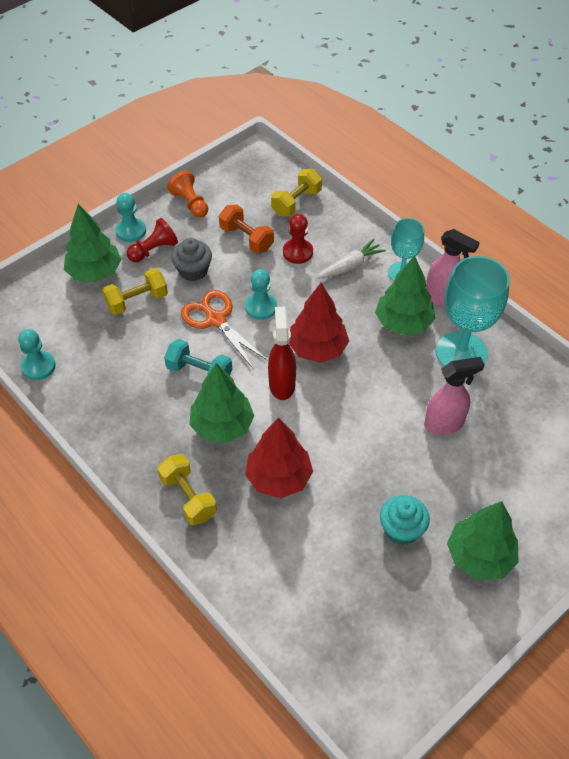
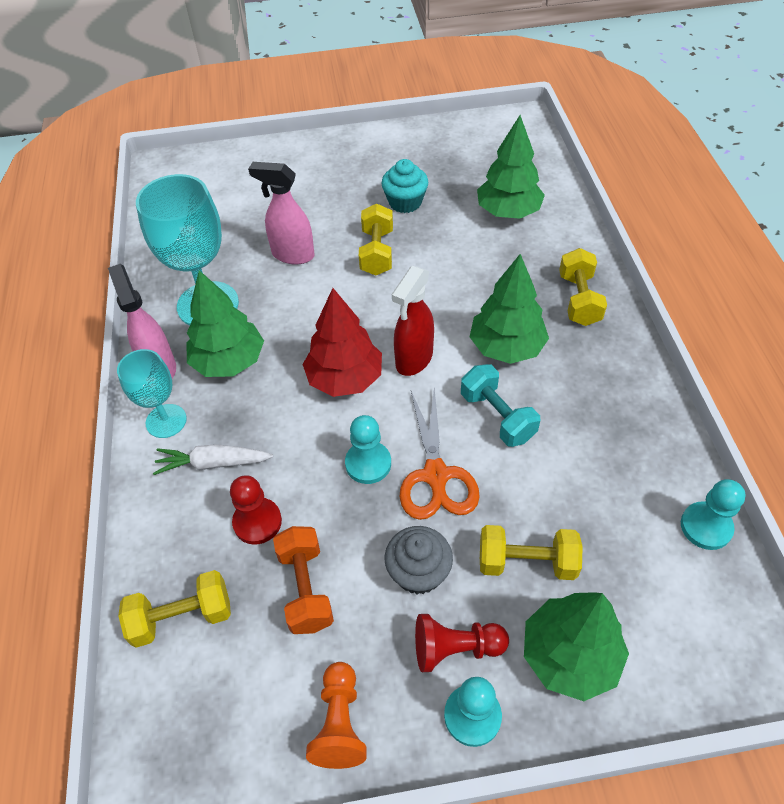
camera: 145 degrees left, 0 degrees up
(279, 478) = (480, 279): red tree -> none
(381, 461) = (377, 252): none -> yellow dumbbell
(479, 556) = (362, 165): green tree -> green tree (508, 212)

